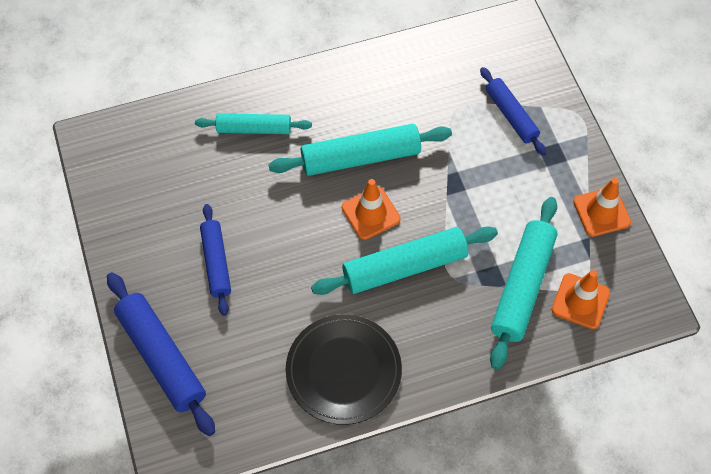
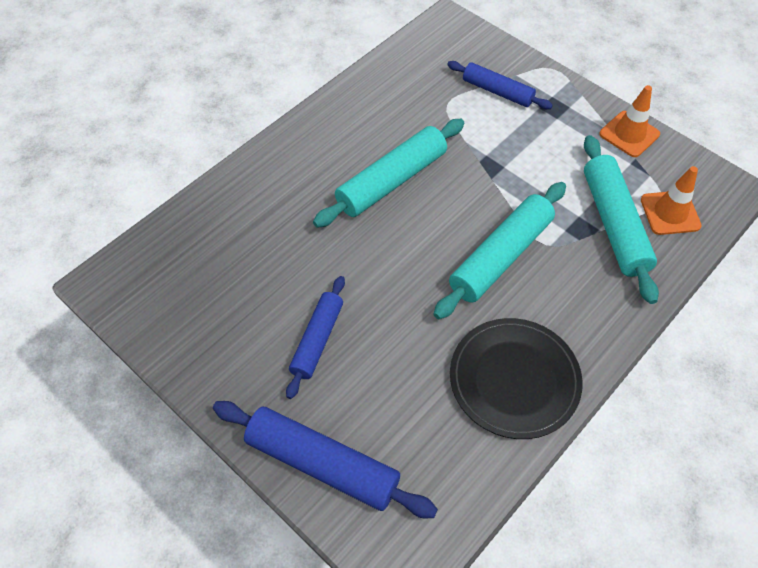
camera: 30 degrees left, 5 degrees down
(216, 263) = (317, 340): blue rolling pin -> blue rolling pin turned 60 degrees clockwise
(254, 129) = (272, 200): turquoise rolling pin -> none
(370, 213) = (435, 224): orange traffic cone -> none

